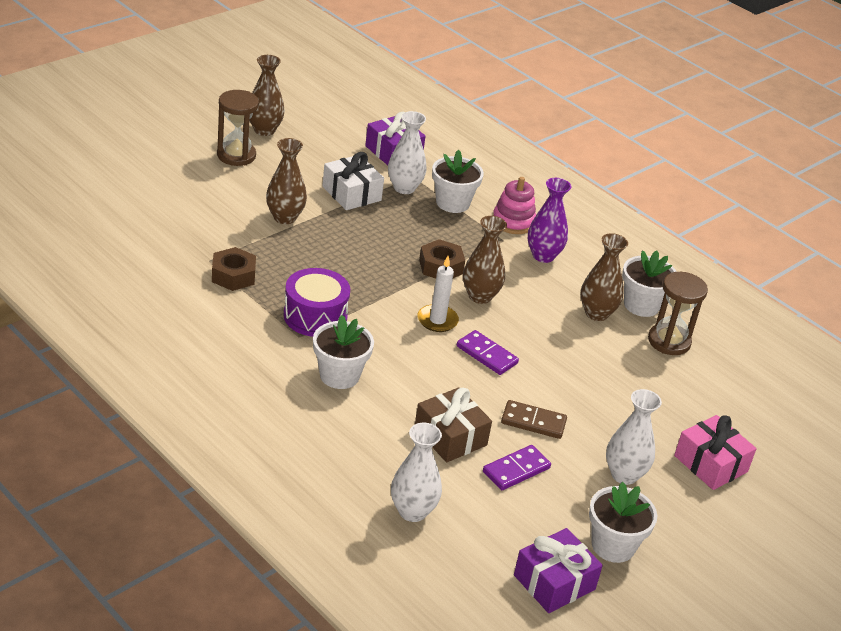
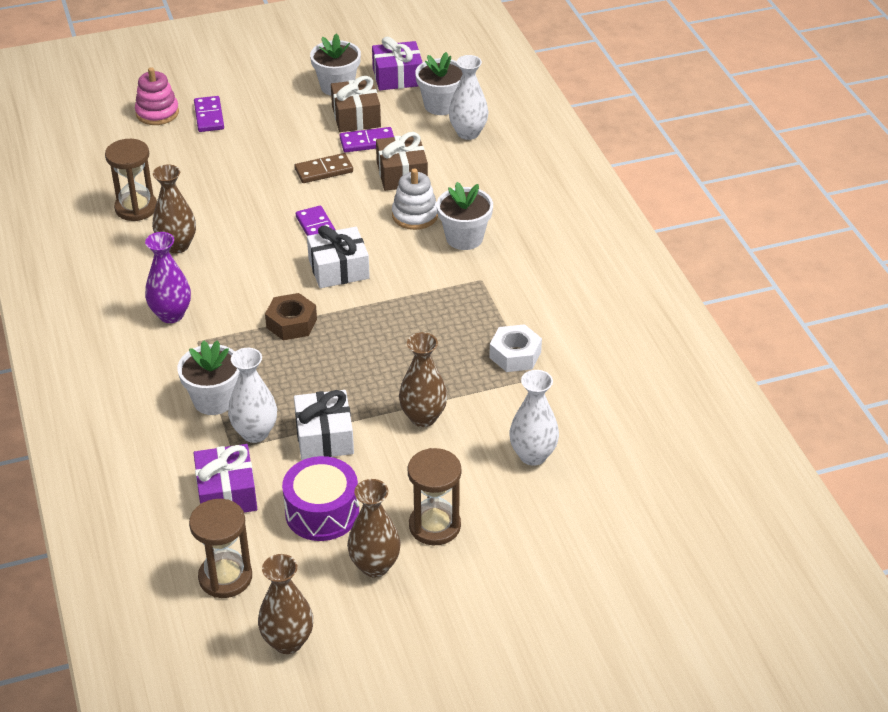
camera: 150 degrees left, 5 degrees up
(233, 275) = (515, 355): brown nut -> white nut
(315, 316) = (455, 296): purple drum -> purple drum (322, 512)
(357, 112) = (225, 577): none -> brown hourglass
(404, 390) = (415, 215): none -> white stacking toy
(437, 320) = (338, 269): white candle -> white gift
(480, 296) = (277, 284): brown vase -> brown vase (288, 641)
(513, 222) = (165, 361): pink stacking toy -> pink stacking toy (157, 113)
(533, 422) = (324, 170): brown domino -> brown domino turned 60 degrees counterclockwise
(555, 504) = (356, 116): none -> brown gift
(624, 475) = (285, 123): white vase -> white vase (533, 455)
(641, 305) = (124, 245): white flower pot -> white flower pot (441, 105)
(710, 464) = (209, 116): pink gift -> purple domino

